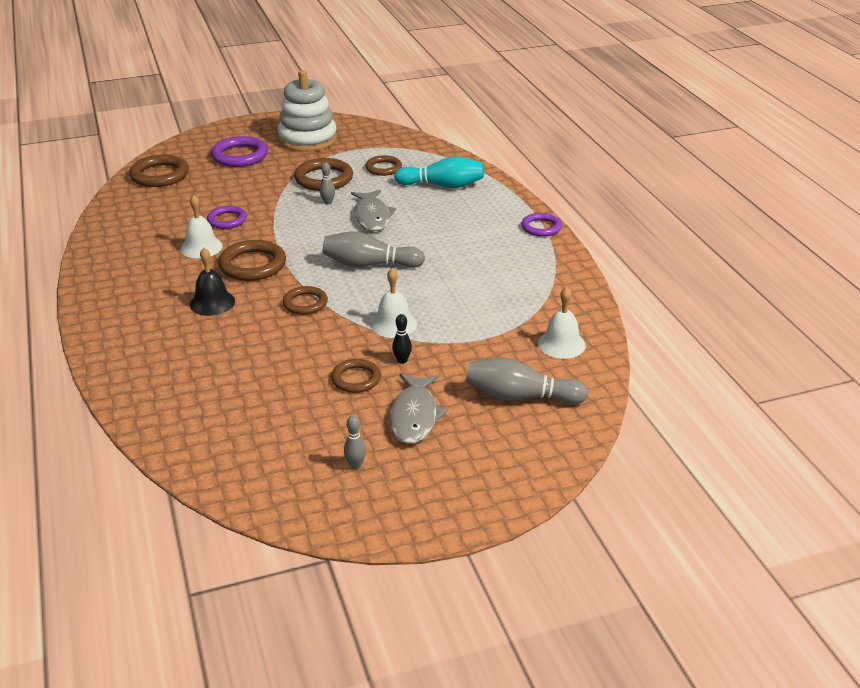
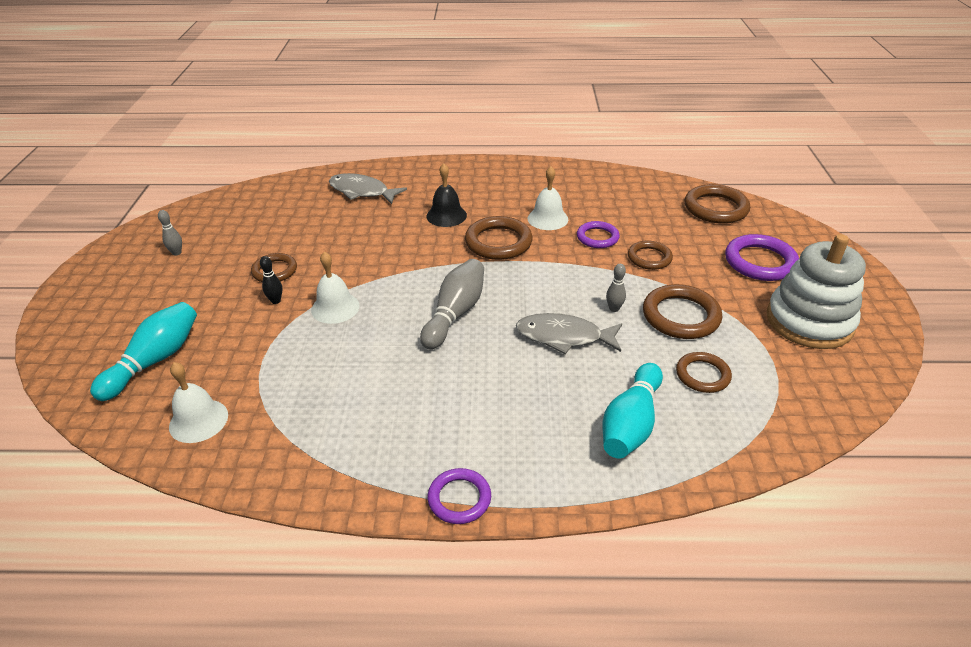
camera: 110 degrees right, 5 degrees up
(305, 303) = (410, 262): brown ring -> brown ring (649, 258)
(414, 416) = (197, 291): grey fish -> grey fish (362, 191)
(520, 397) = (155, 360): grey bowling pin -> turquoise bowling pin

